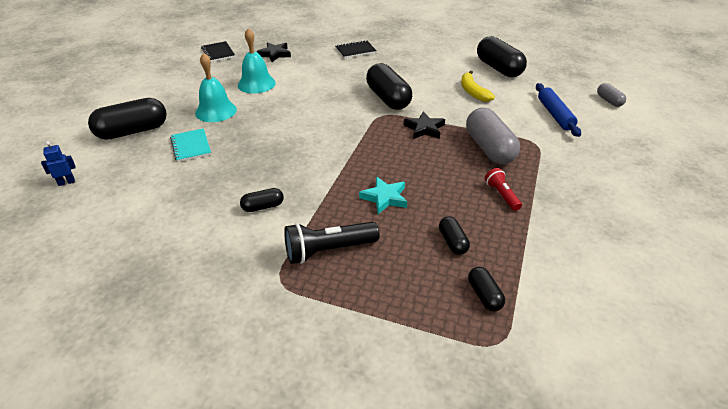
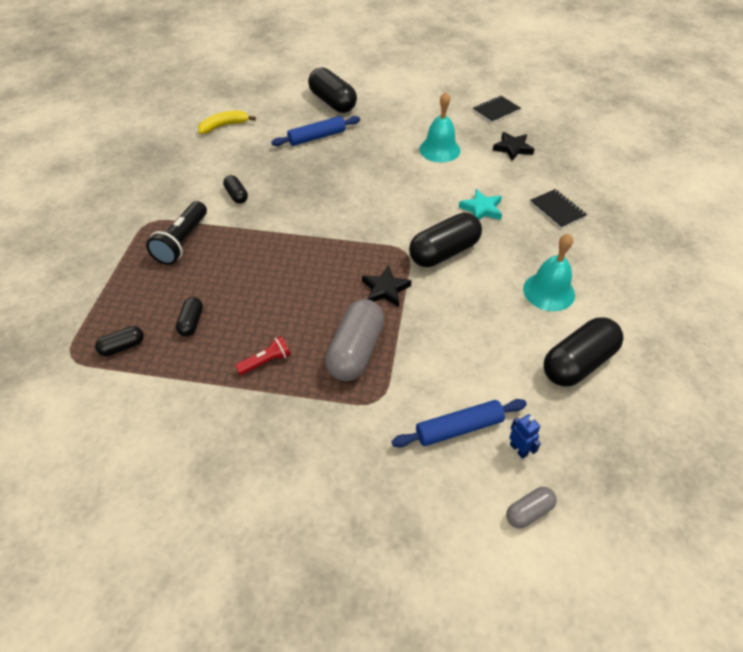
camera: 80 degrees right, 10 degrees up
(66, 182) = (259, 94): blue robot -> blue robot (518, 449)
(191, 146) = (317, 137): turquoise notebook -> blue rolling pin
(216, 111) = (378, 137): turquoise bell -> turquoise bell (549, 291)
(328, 250) = (182, 242): black flashlight -> black flashlight turned 135 degrees counterclockwise
(384, 198) = (254, 269): turquoise star -> turquoise star (481, 209)
(452, 242) = (191, 322): black capsule -> black capsule turned 60 degrees counterclockwise
(473, 92) = (492, 333): yellow banana -> yellow banana (224, 126)
(489, 148) = (355, 351): grey capsule -> grey capsule turned 45 degrees counterclockwise

